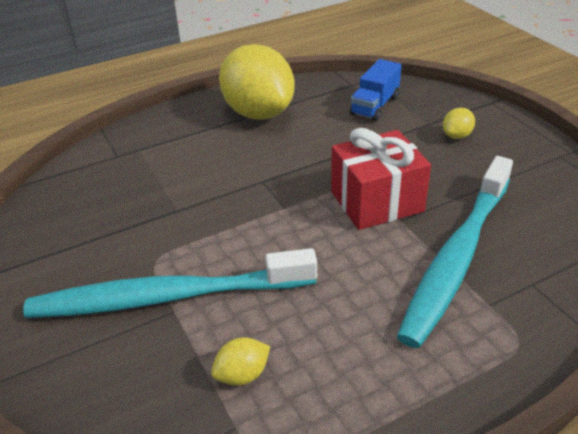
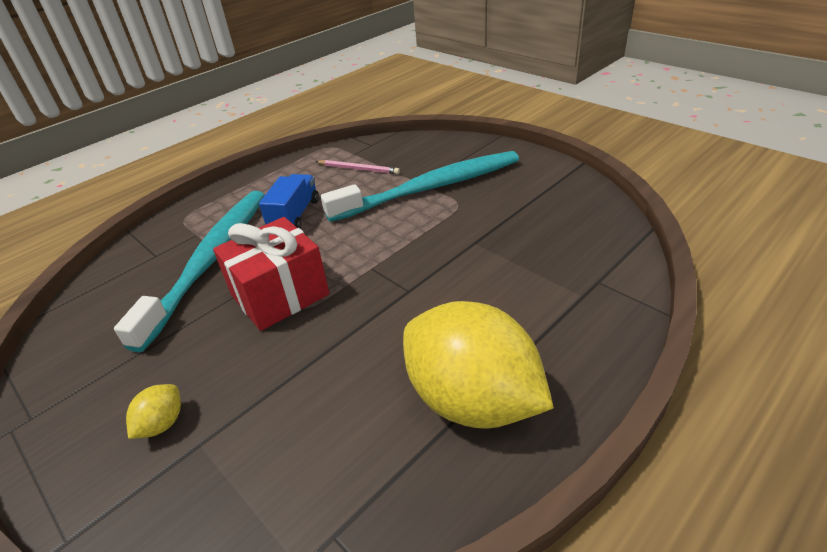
camera: 165 degrees right, 0 degrees up
(242, 375) = (358, 169): yellow lemon -> pink pencil
(374, 106) = (285, 470): blue truck -> blue truck (294, 215)

